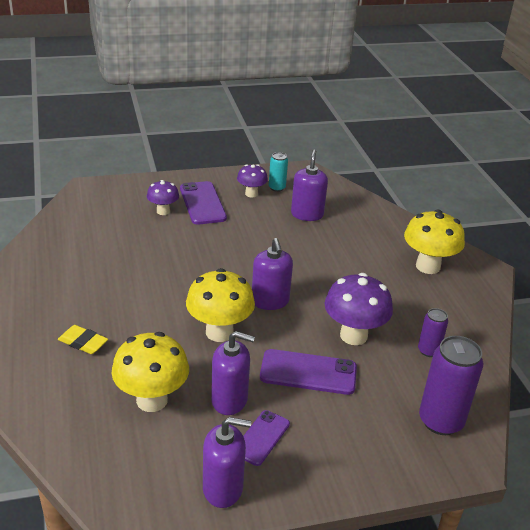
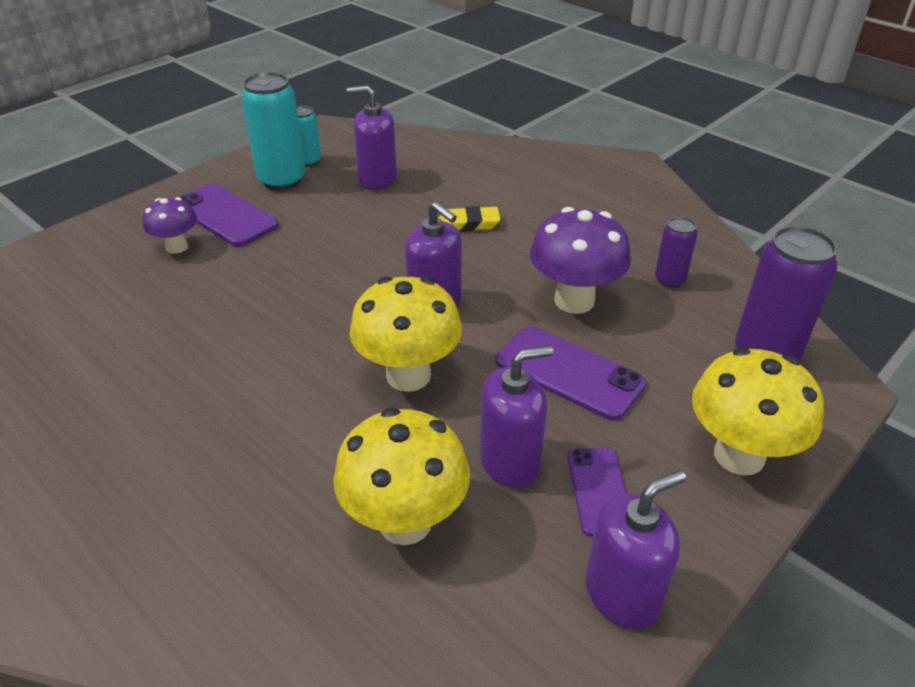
camera: 30 degrees left, 5 degrees up
(83, 342) = (220, 490): yellow eraser -> yellow eraser (468, 224)
(251, 194) = (282, 180): purple mushroom -> turquoise can
(307, 214) = (377, 179): purple soap dispenser -> purple soap dispenser turned 60 degrees counterclockwise
(308, 372) = (569, 372): purple phone -> purple phone turned 60 degrees clockwise
(428, 266) = (572, 185): yellow mushroom -> yellow mushroom (739, 456)

